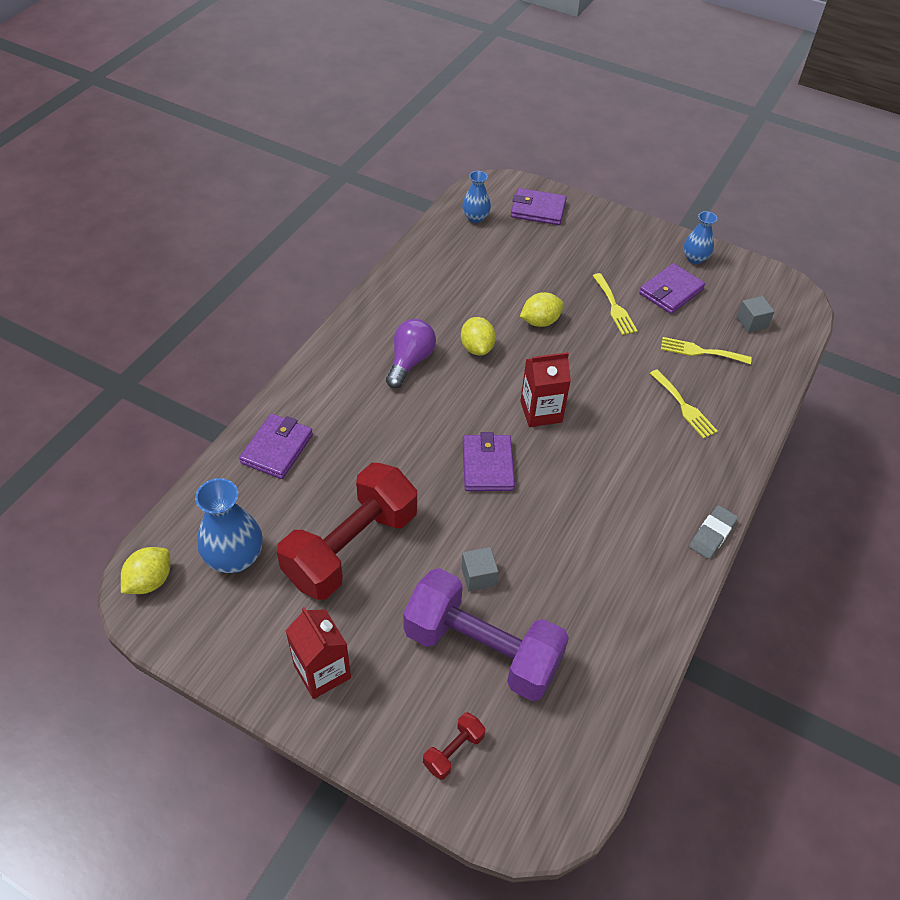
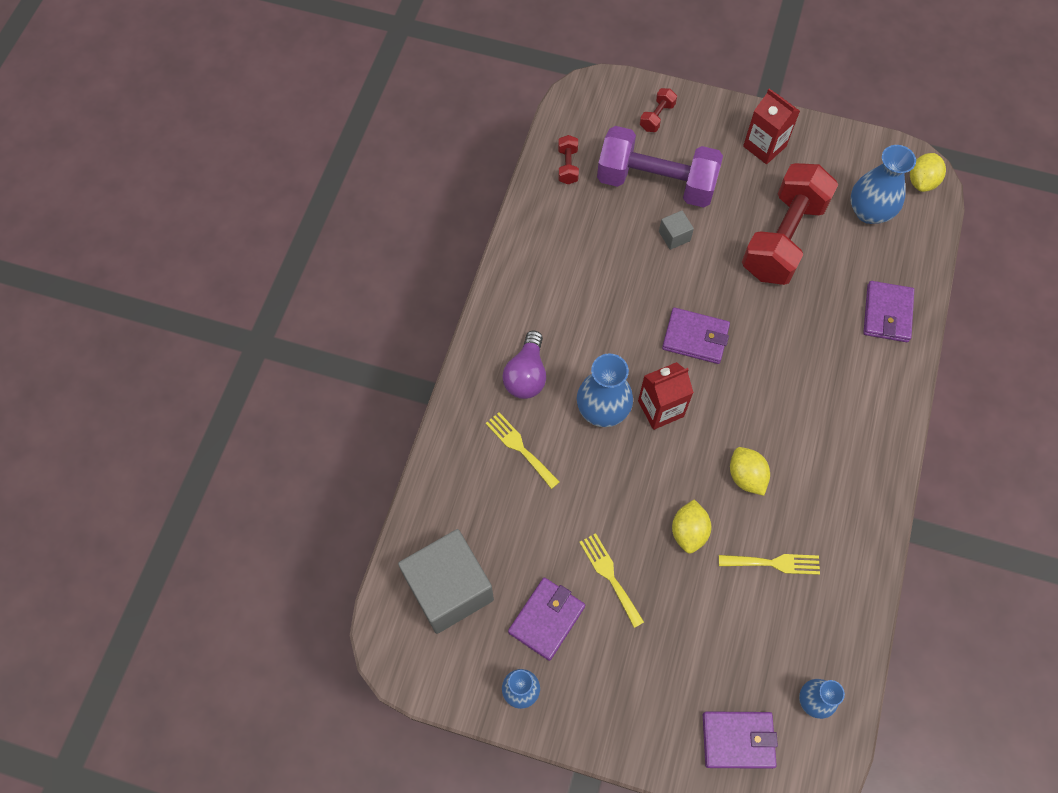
camera: 170 degrees right, 15 degrees up
(410, 362) = (808, 441): purple light bulb -> purple light bulb (526, 375)
(487, 465) = (695, 337): purple wallet -> purple wallet turned 60 degrees counterclockwise
(540, 321) = (688, 531): yellow lemon -> yellow lemon turned 45 degrees counterclockwise
(594, 699) = (568, 166): none -> red dumbbell
(598, 421) = (603, 409): none -> blue vase
(700, 351) = (506, 528): yellow fork -> yellow fork (774, 563)
(712, 534) = (487, 312): grey eraser -> none
(751, 322) = (449, 589): grey cube -> grey cube, size x2.41

